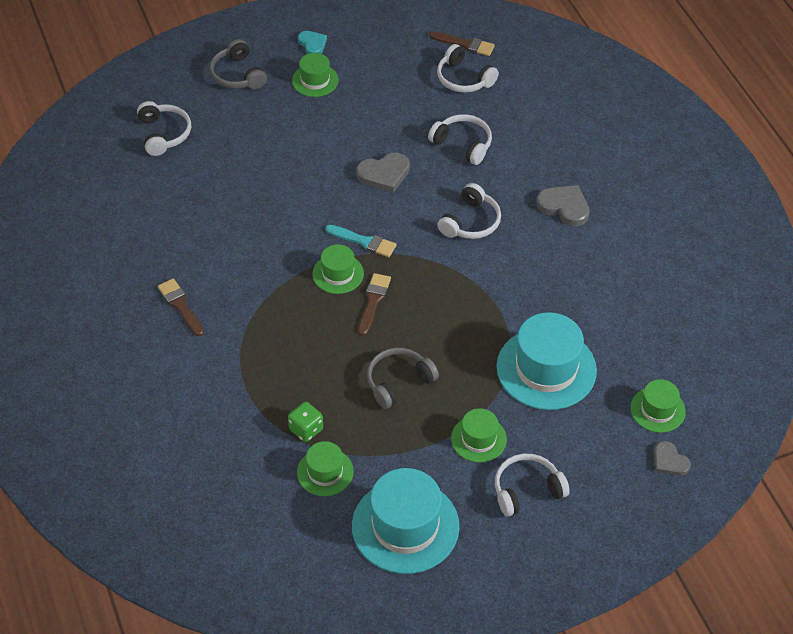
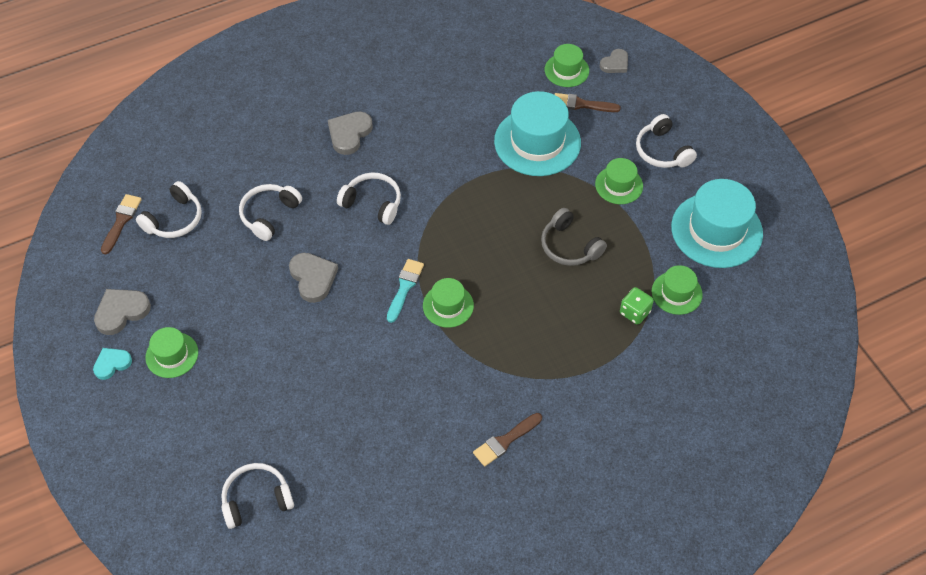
camera: 95 degrees left, 5 degrees up
(238, 75) = (159, 435): grey headphones -> none
(365, 48) = (121, 312): none -> grey heart
(373, 301) = (479, 273): brown brush -> brown brush (581, 104)

